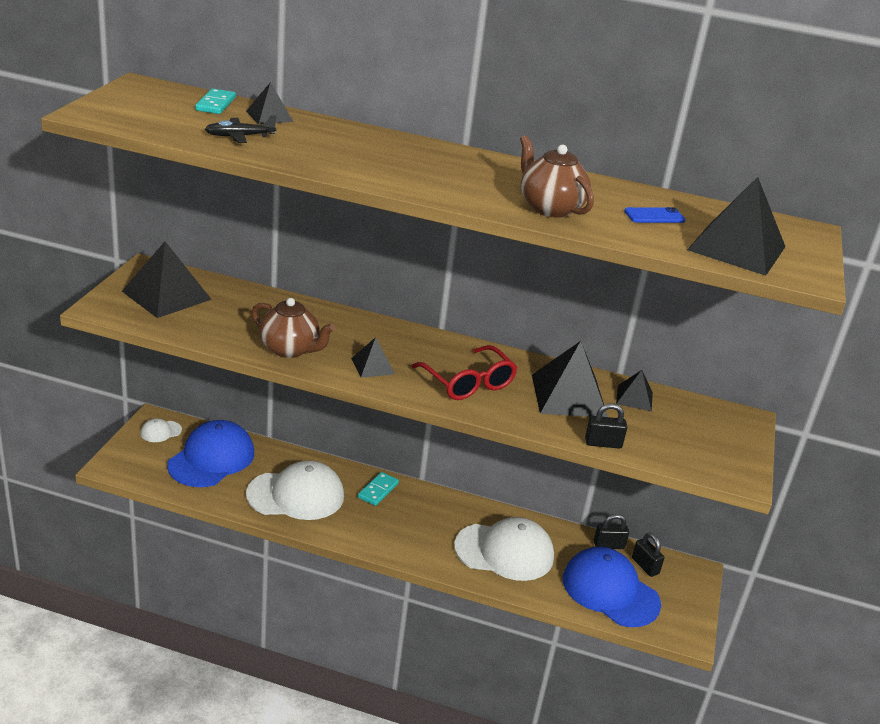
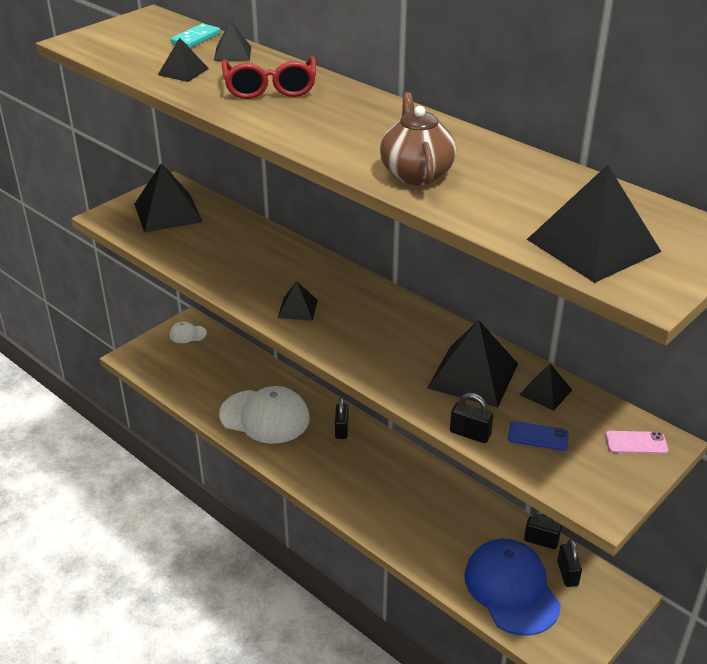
camera: 30 degrees right, 5 degrees up
(211, 459) = (214, 367): blue cap -> none
(239, 136) = (183, 71): black plane -> black pyramid
(290, 349) = (234, 279): brown teapot -> none
(378, 490) = (341, 429): turquoise domino -> black padlock
(468, 383) = (377, 343): red glasses -> red glasses (270, 88)
(504, 552) = (426, 519): white cap -> none
(654, 216) = (530, 196): blue phone -> blue phone (538, 436)
(728, 423) = (636, 443): none -> pink phone

